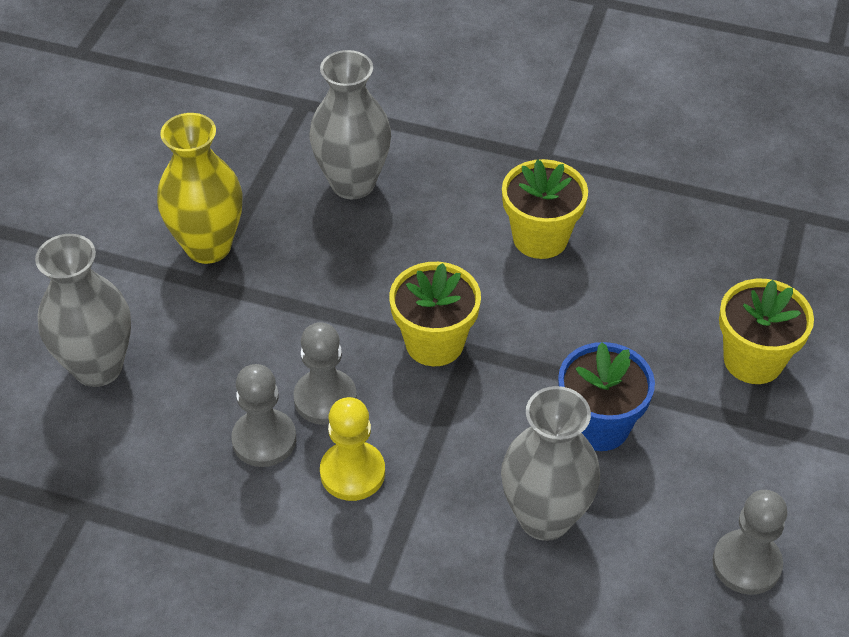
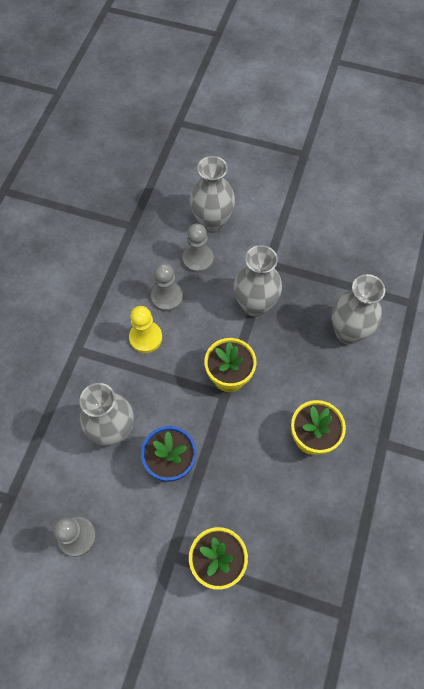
camera: 90 degrees right, 15 degrees up
(208, 246) = (293, 262): yellow vase -> none
(293, 304) = (255, 305): none -> grey vase
(325, 398) = (192, 323): grey pawn -> grey pawn (198, 259)

